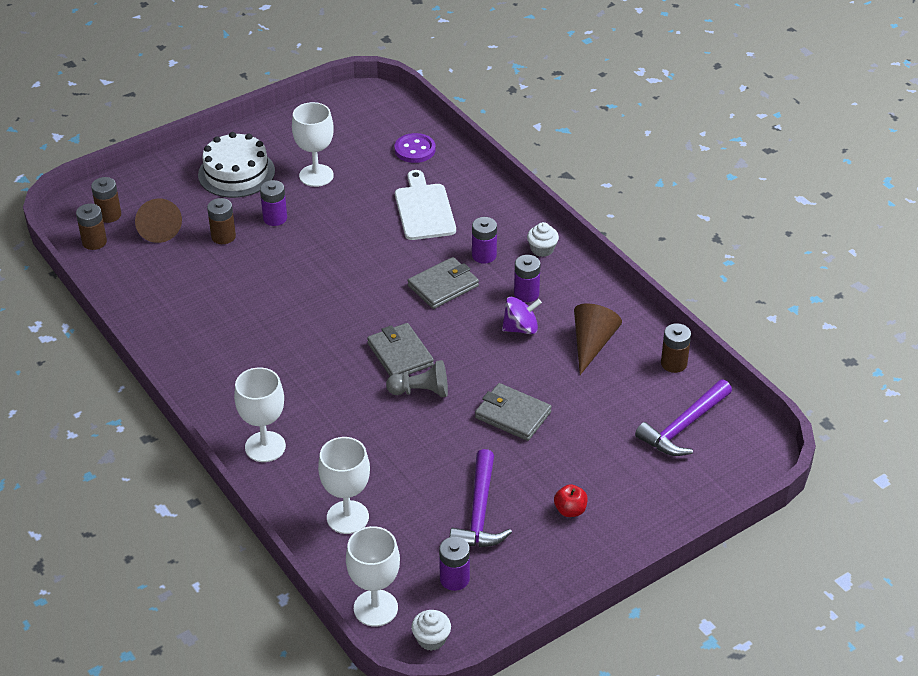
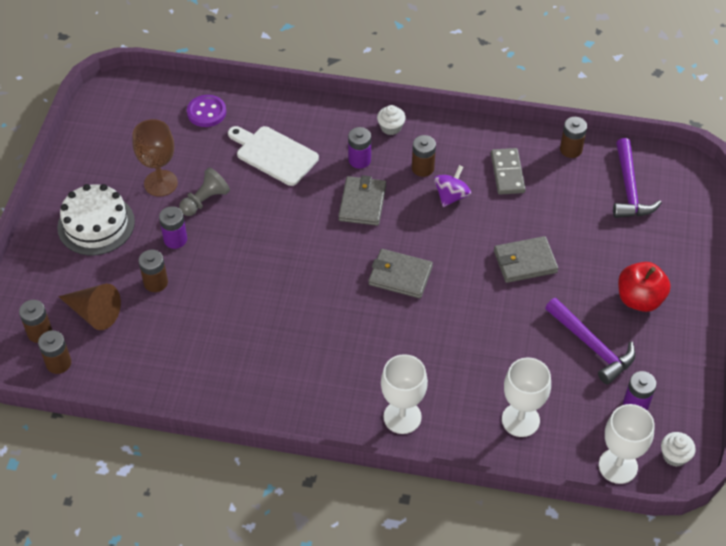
camera: 45 degrees left, 10 degrees up
(316, 175) = (161, 183): white goblet -> brown goblet
(421, 391) = (448, 292): grey pawn -> grey pawn (205, 201)
(526, 294) = (422, 168): purple battery -> brown battery
(570, 510) = (639, 299): red apple -> red apple, size x1.79
(592, 344) = (507, 173): brown cone -> grey domino

